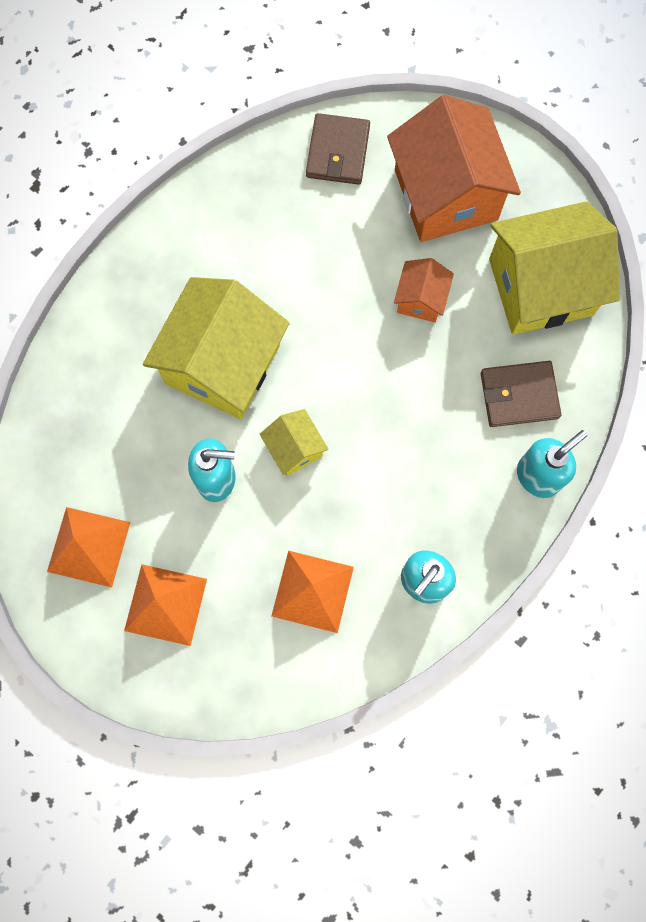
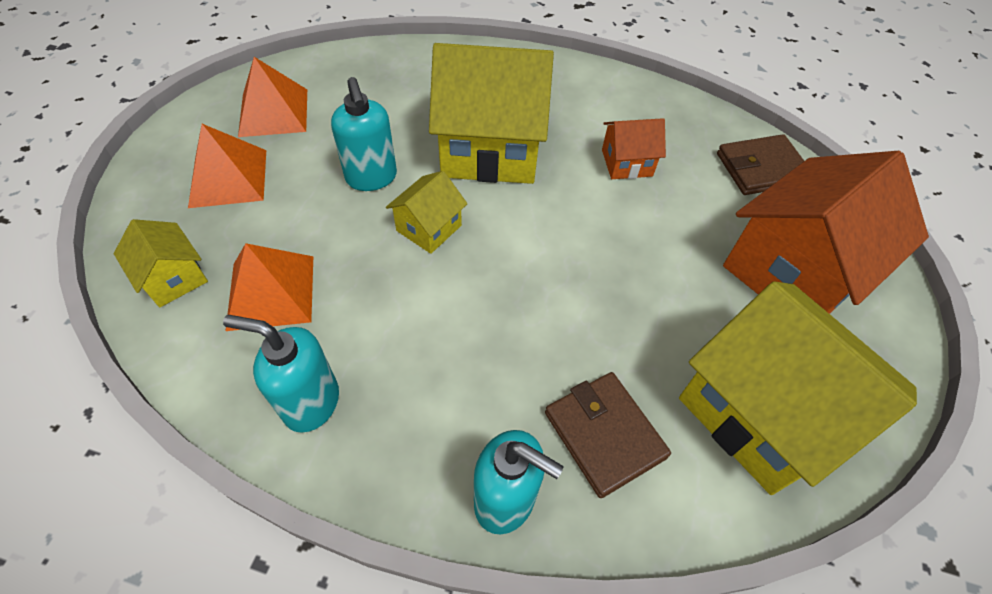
camera: 65 degrees right, 20 degrees down
(268, 666) = (174, 278): none -> yellow house
(421, 299) = (658, 287): orange house -> orange house (626, 163)

